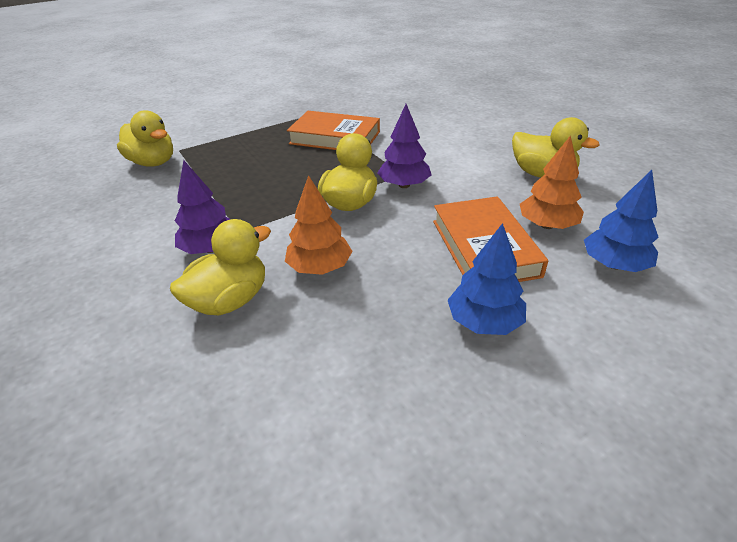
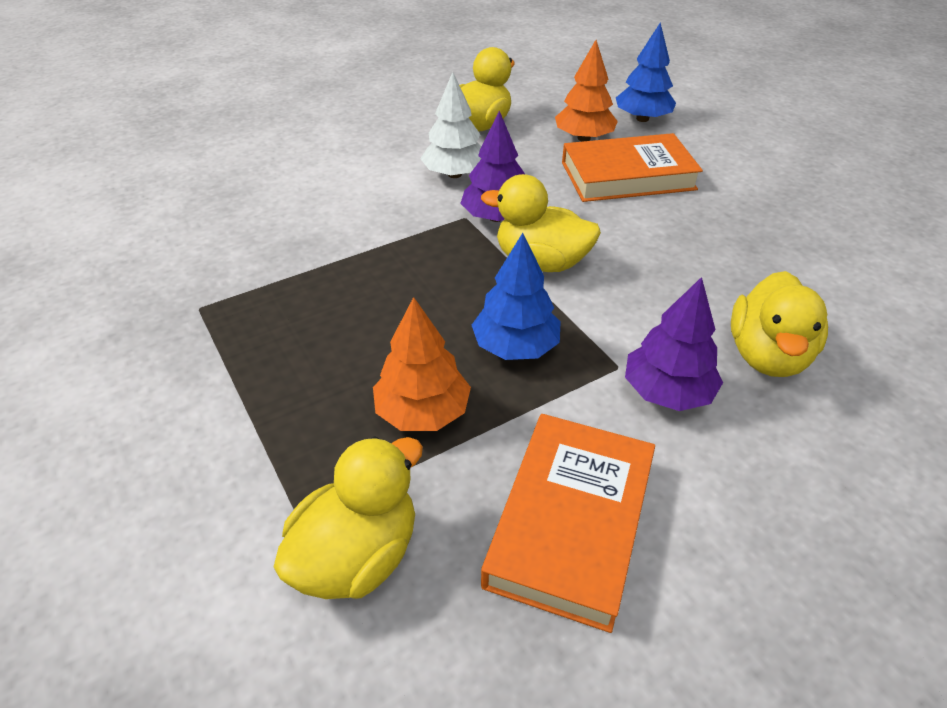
camera: 90 degrees left, 5 degrees up
(230, 300) = (767, 355): yellow duck -> yellow duck turned 120 degrees counterclockwise
(320, 267) = (685, 285): orange tree -> orange tree (422, 412)
(335, 138) = (325, 279): orange book -> orange book (570, 522)
(459, 167) = (455, 174): none -> white tree
(484, 321) = (738, 188): blue tree -> blue tree (515, 346)

